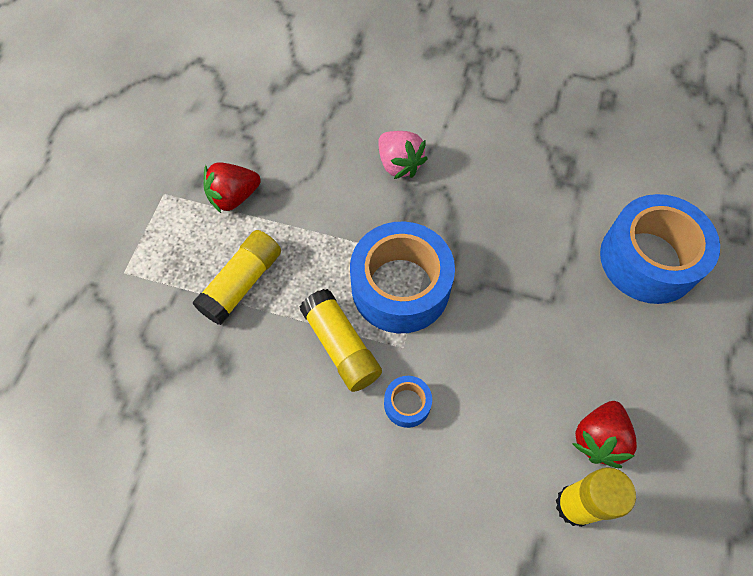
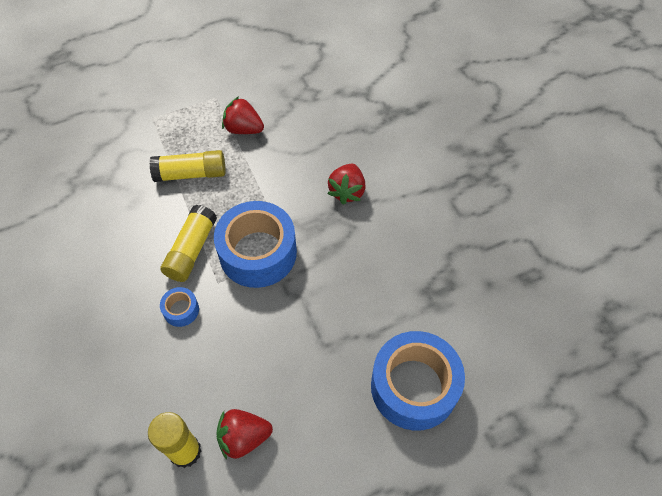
camera: 50 degrees right, 5 degrees down
(399, 164) = (347, 191): pink strawberry -> red strawberry

